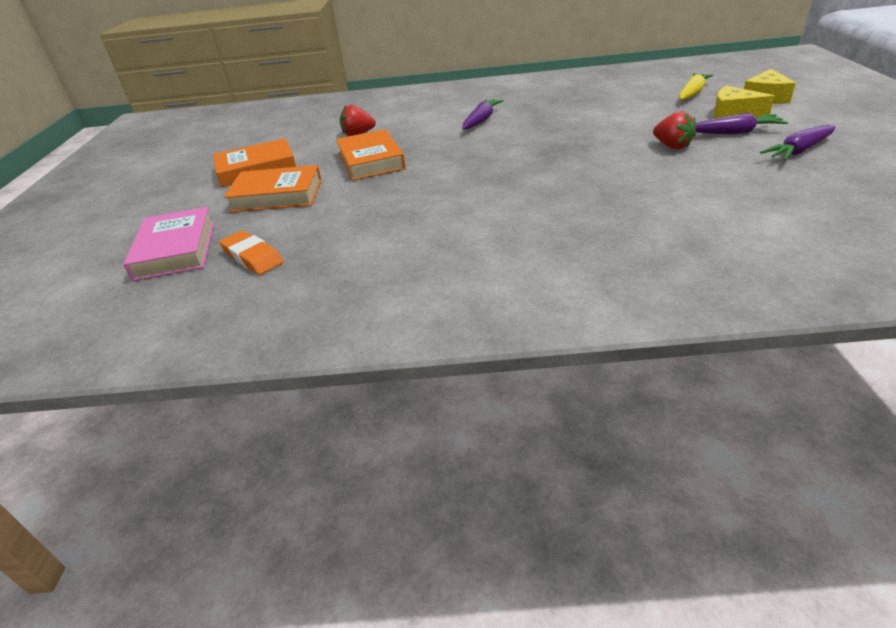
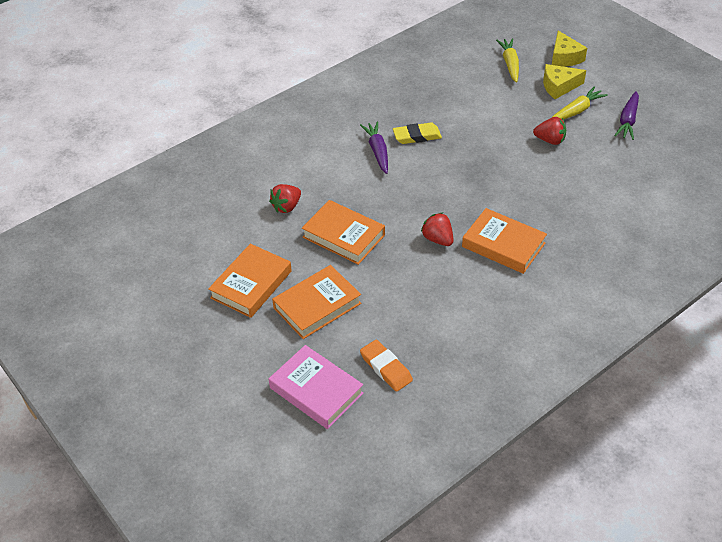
camera: 40 degrees left, 10 degrees up
(252, 257) = (386, 368): orange eraser -> orange eraser turned 45 degrees clockwise
(448, 184) = (438, 239): none -> red strawberry
(508, 206) = (503, 245): none -> orange book
(531, 118) = (417, 136): none -> yellow eraser
(734, 133) = (576, 111): purple carrot -> yellow carrot

